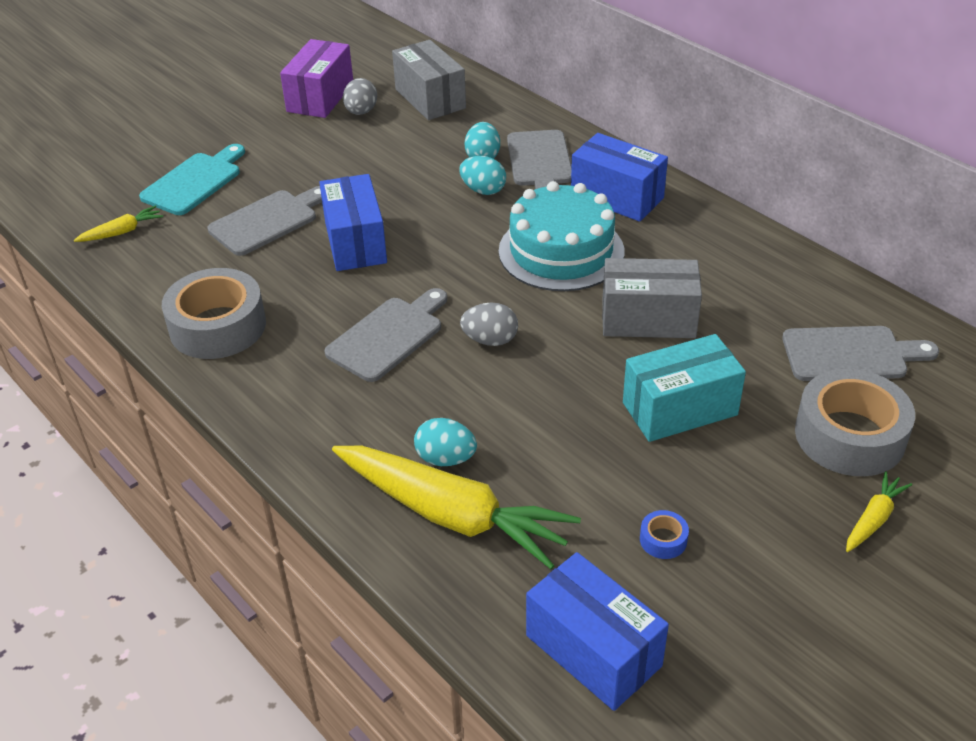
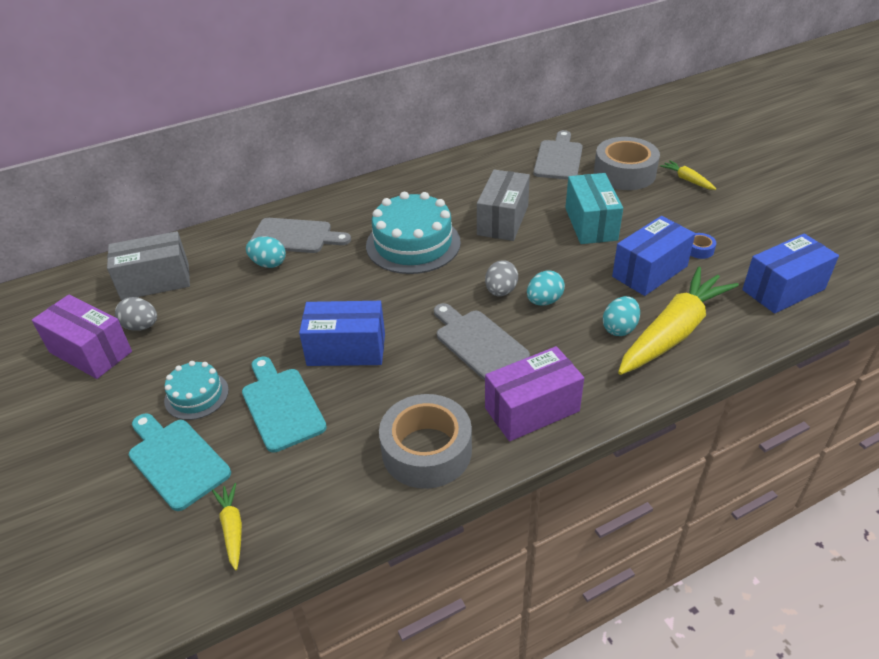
camera: 75 degrees left, 0 degrees up
(267, 221) = (281, 406): grey cutting board -> turquoise cutting board
(274, 169) = (196, 395): none -> turquoise cake
(285, 395) = (532, 409): none -> purple box
(483, 190) = (315, 270): turquoise egg -> turquoise egg (544, 301)
(617, 197) = (362, 209): blue box -> blue box (649, 271)

